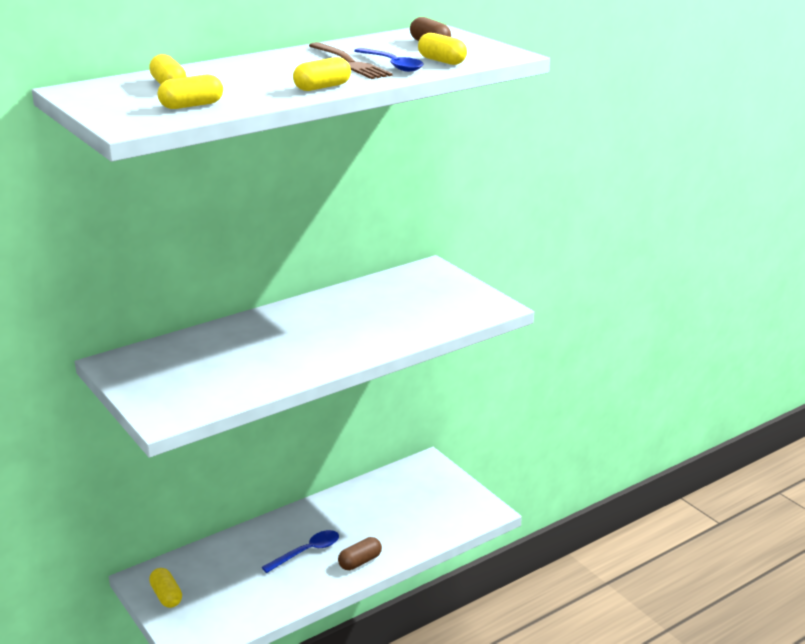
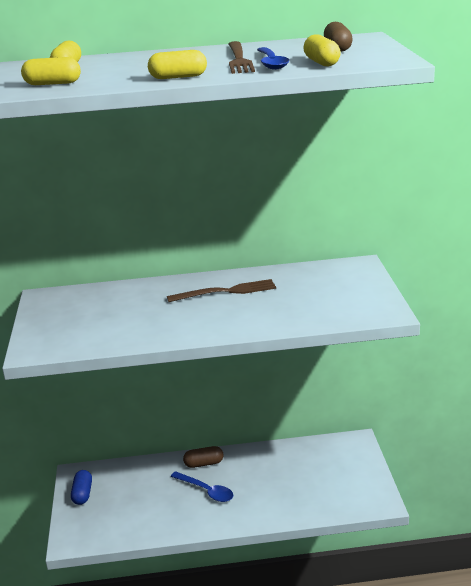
camera: 30 degrees right, 0 degrees up
(166, 596) = (82, 494): yellow capsule -> blue capsule
(307, 552) = (206, 491): blue spoon -> blue spoon turned 45 degrees clockwise
(320, 317) = (226, 292): none -> brown fork
(360, 561) = (241, 513): brown capsule -> brown capsule (204, 463)

